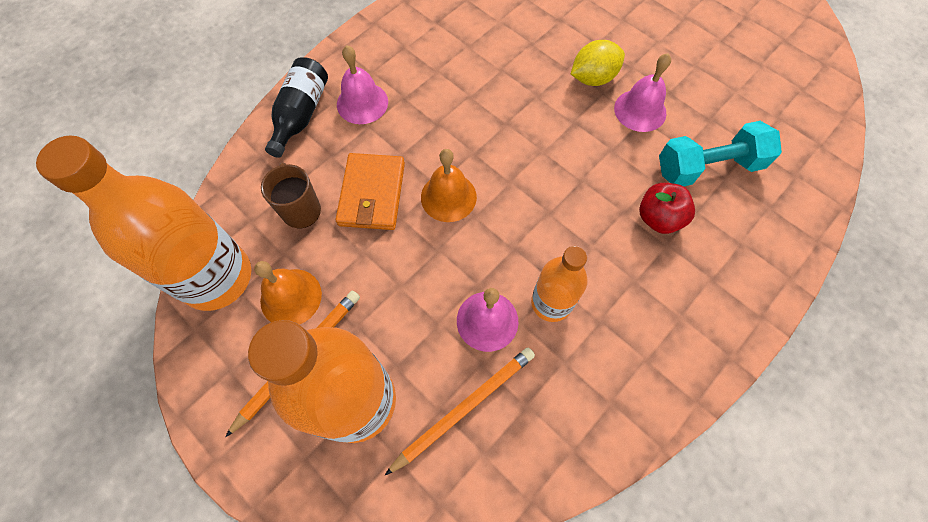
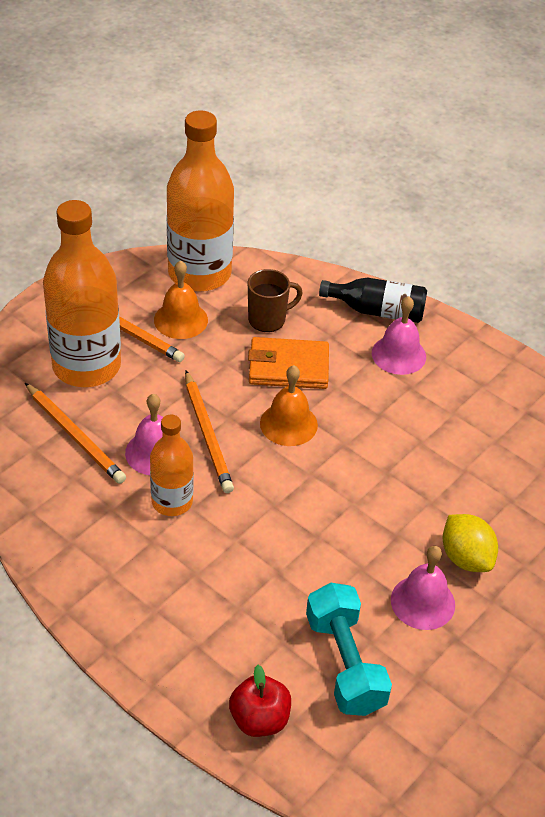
camera: 85 degrees right, 20 degrees down
(462, 269) = (208, 434): none -> orange pencil
(658, 218) = (271, 603): red apple -> red apple (259, 719)

